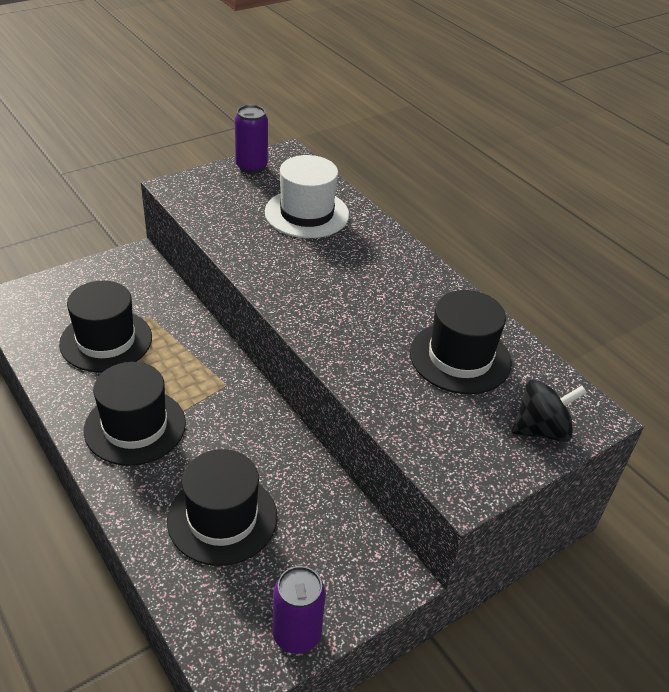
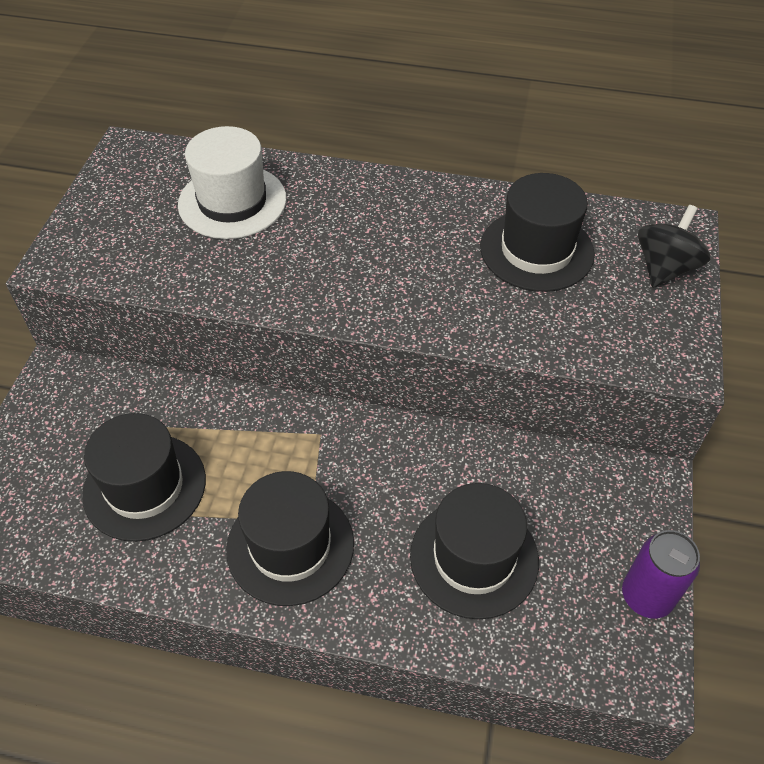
camera: 40 degrees left, 10 degrees up
(251, 167) = (108, 186): purple can -> none

